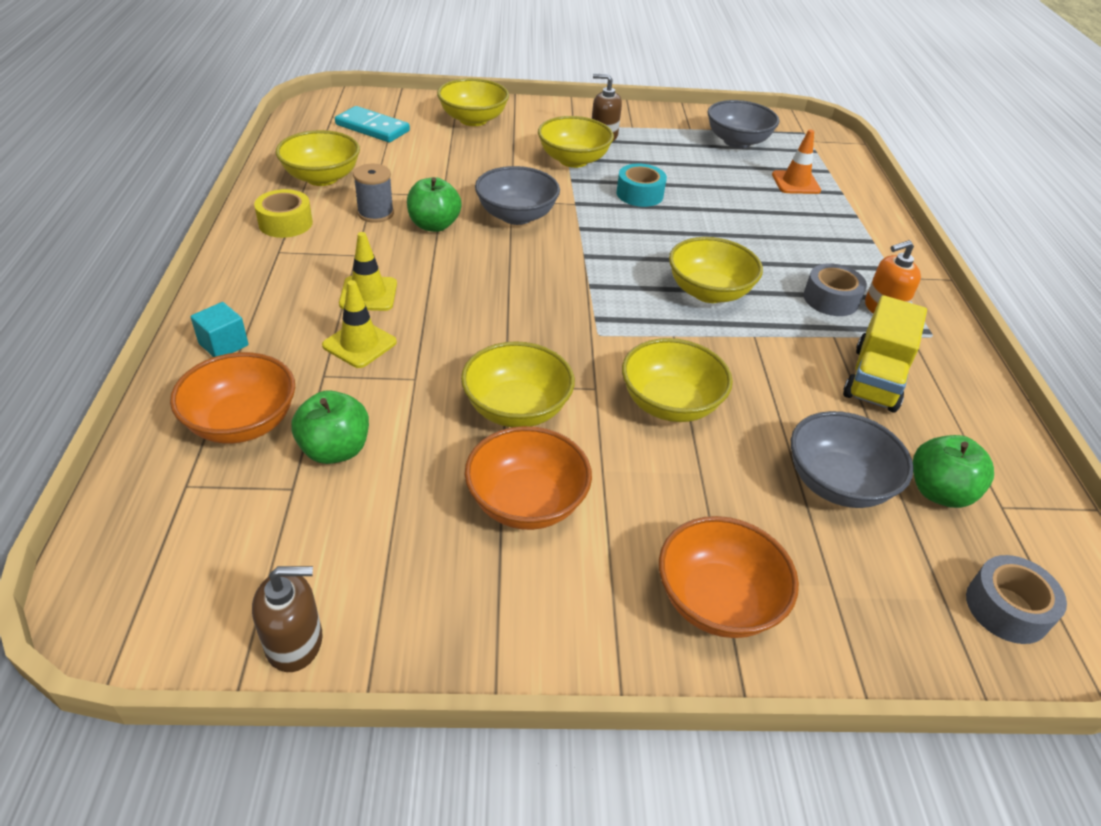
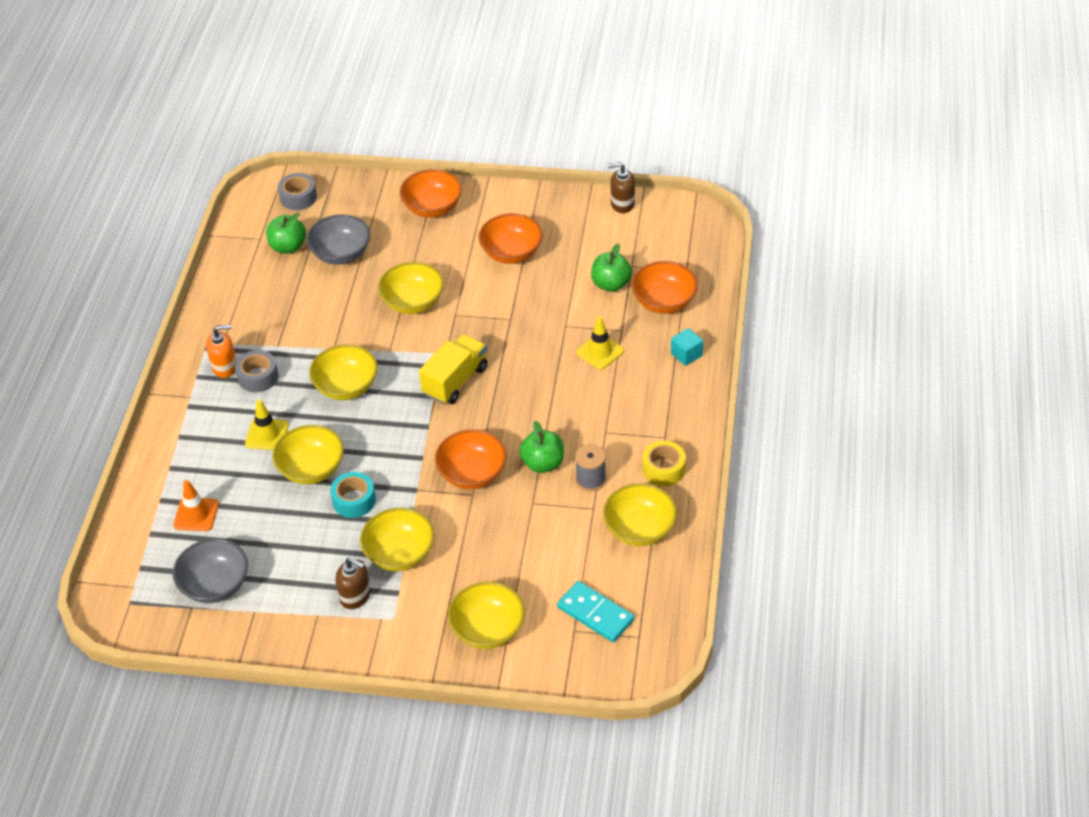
camera: 165 degrees left, 5 degrees up
(368, 294) = (595, 393): yellow traffic cone -> yellow traffic cone (267, 434)
(516, 216) = (472, 474): grey bowl -> orange bowl
(516, 409) = (506, 303): yellow bowl -> yellow bowl (311, 469)
(875, 379) = (273, 313): yellow truck -> yellow truck (455, 381)

